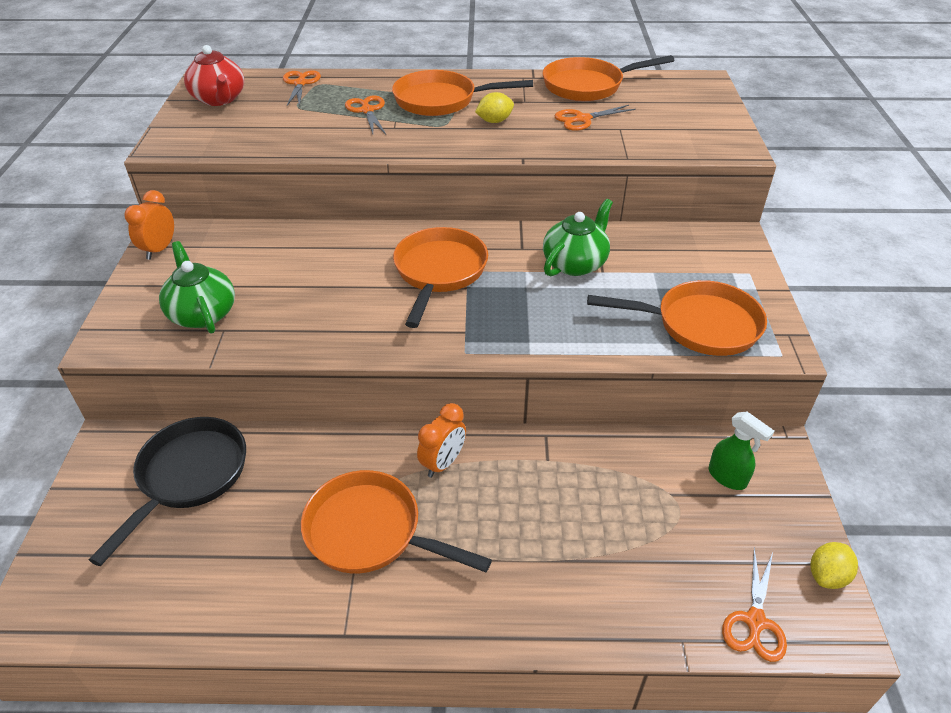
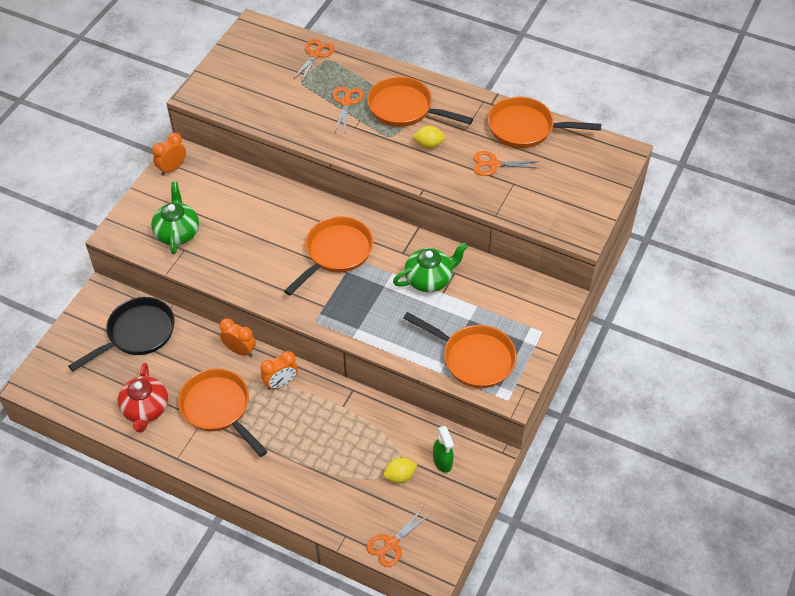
camera: 25 degrees right, 10 degrees up
(219, 99) = (251, 55): red teapot -> red teapot (145, 409)
(358, 443) = (240, 350): none -> orange clock
(827, 576) = (452, 539): yellow lemon -> yellow lemon (400, 476)

